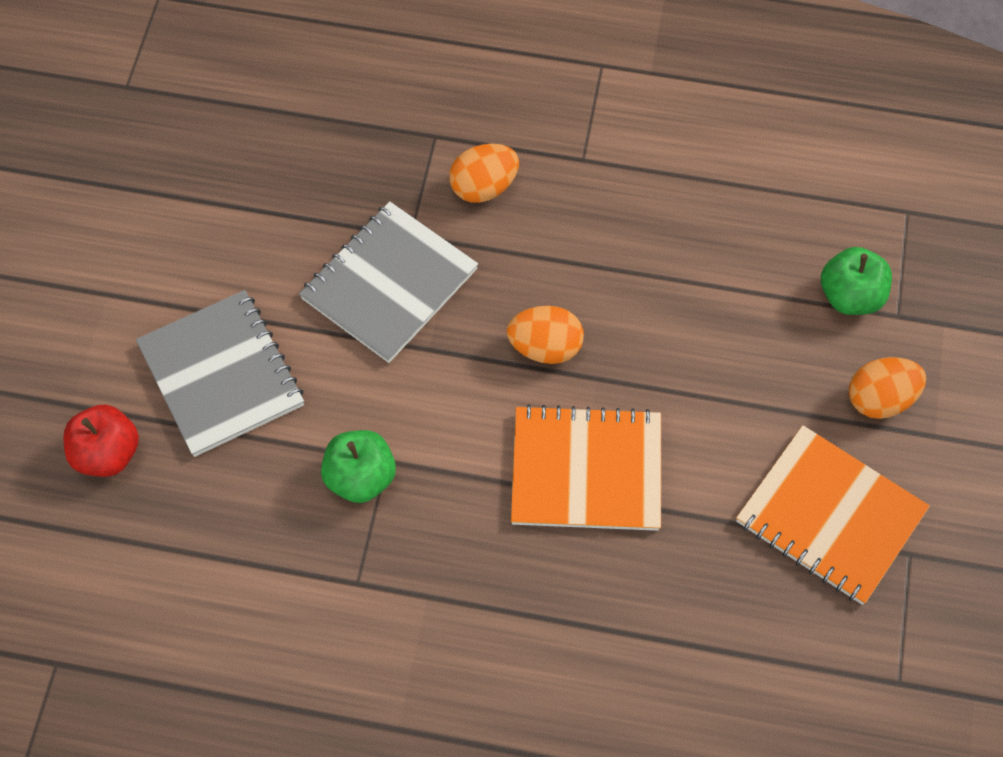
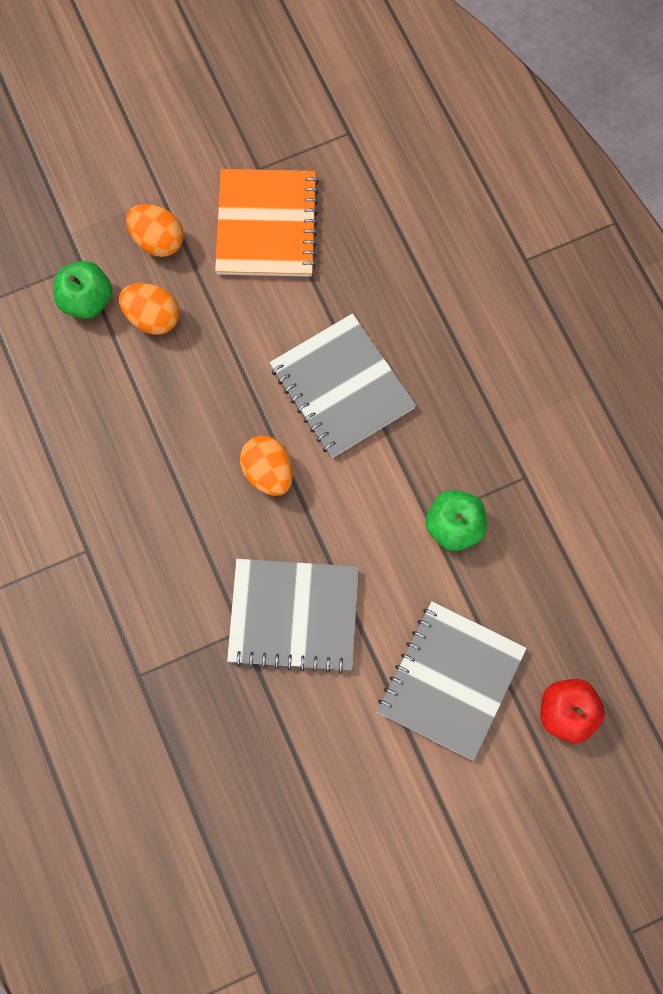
camera: 125 degrees left, 10 degrees up
(484, 187) = (162, 605): orange egg -> orange egg (152, 317)
(586, 470) = (341, 387): orange notebook -> grey notebook

